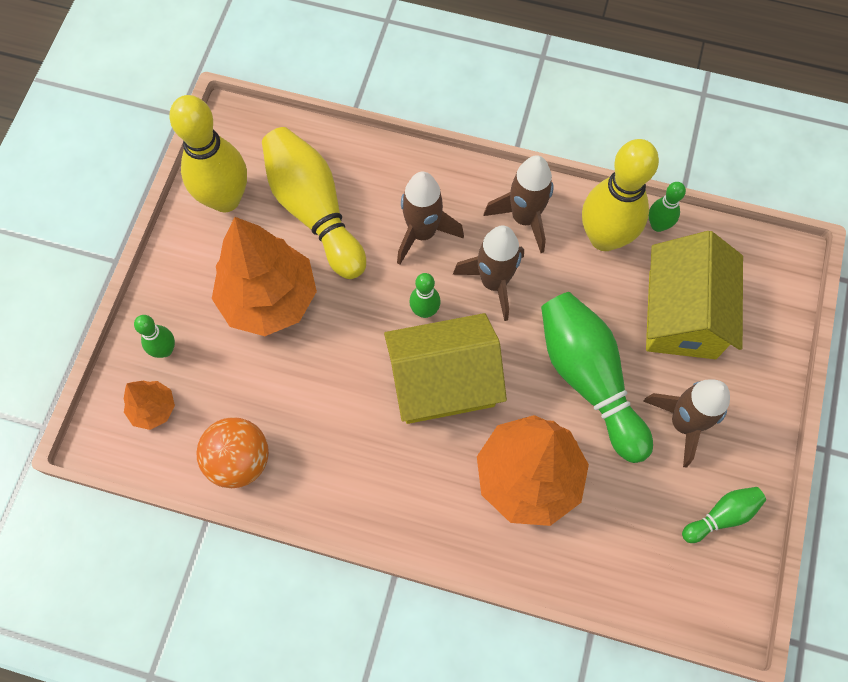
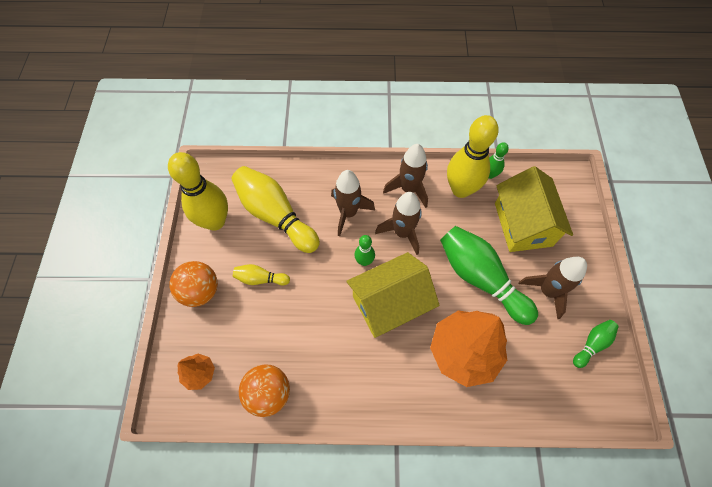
camera: 15 degrees left, 5 degrees down
(165, 350) = (198, 330): green bowling pin -> none
(181, 295) = (200, 291): none -> orange ball
(269, 299) = (260, 279): orange tree -> yellow bowling pin

